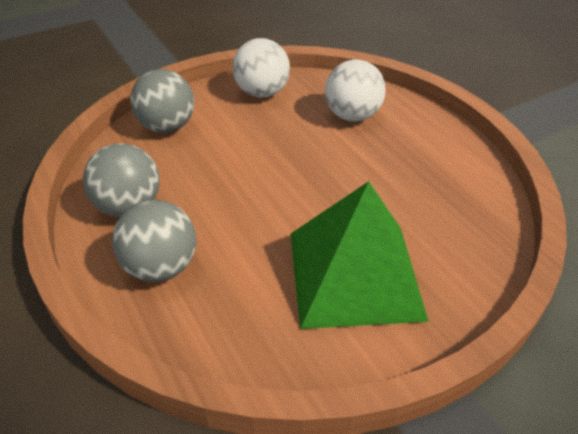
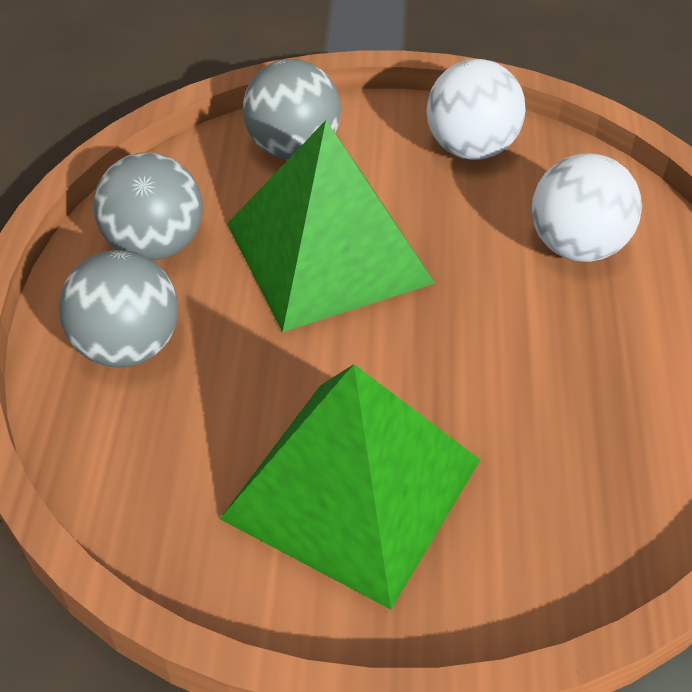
camera: 35 degrees right, 5 degrees up
(233, 168) = (327, 252): none -> green pyramid

